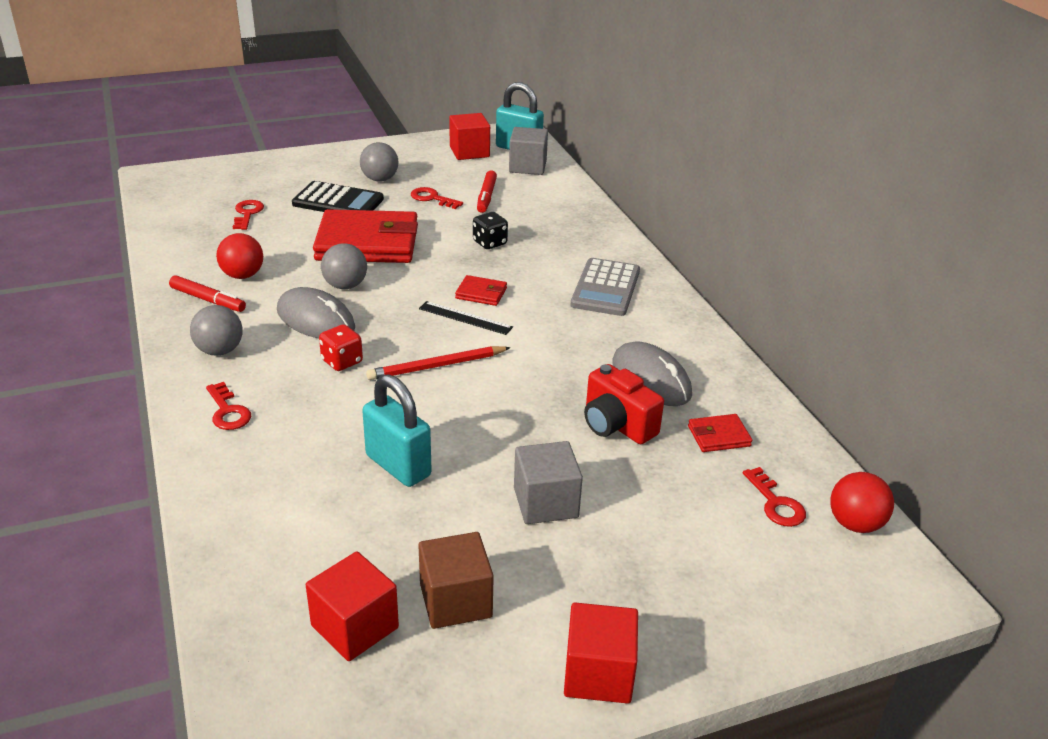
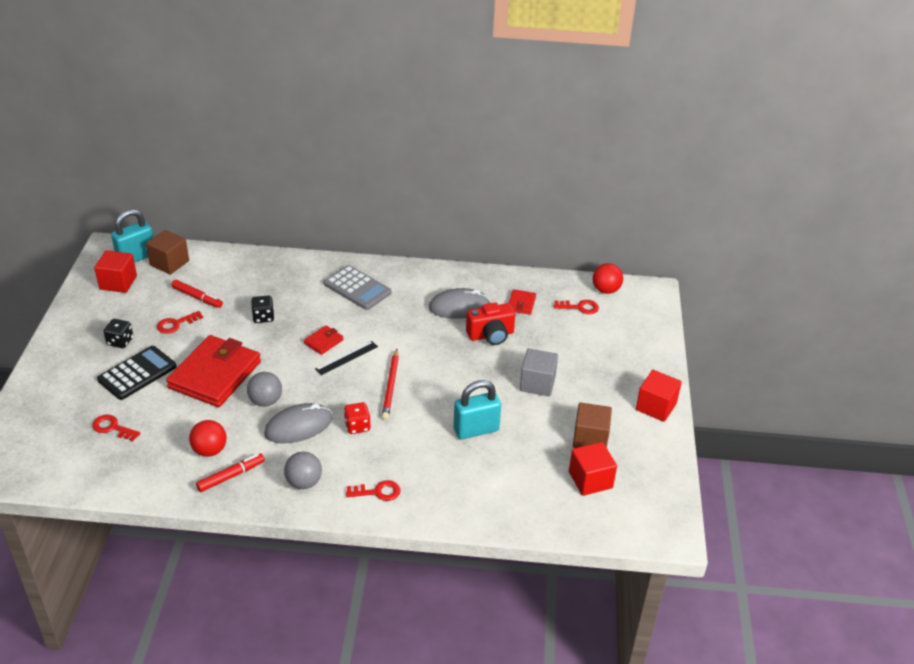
camera: 65 degrees left, 5 degrees up
(380, 179) = (120, 341): grey ball -> black dice
(527, 166) = (169, 263): grey cube -> brown cube

